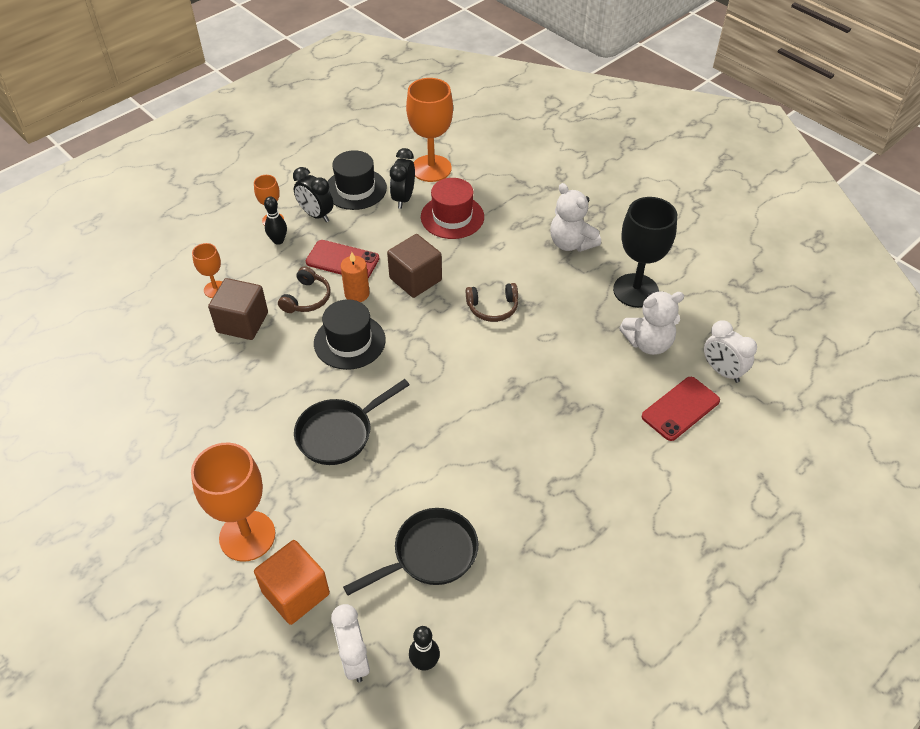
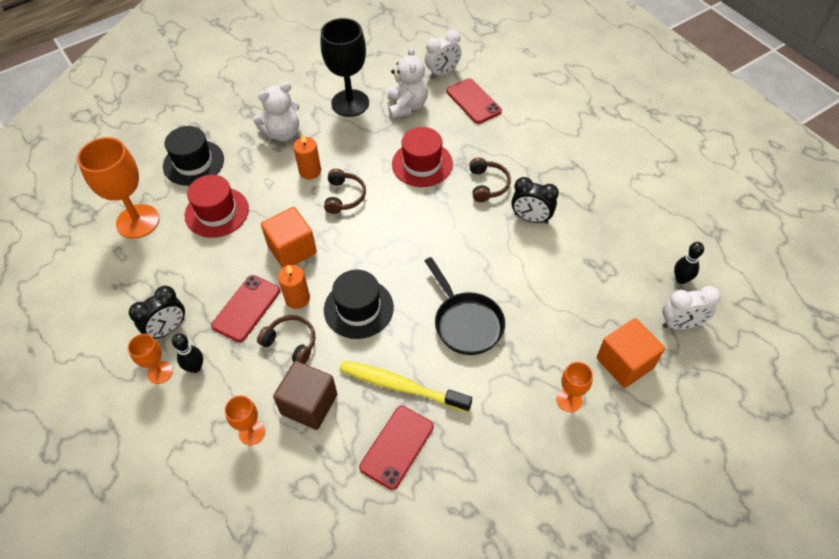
camera: 80 degrees left, 5 degrees up
(198, 392) = (397, 447): none -> red phone
(247, 536) = (569, 400): orange goblet -> orange goblet, size x0.51
(262, 387) = (401, 386): none -> yellow toothbrush
(355, 189) = (141, 290): black hat -> black hat (193, 163)
(403, 198) = (174, 249): black clock -> black clock (531, 218)
(415, 279) = (292, 249): brown cube -> orange cube
(430, 554) = (591, 267): black pan -> none
(522, 274) = (310, 171): none -> orange candle
(540, 436) = (488, 185): none -> brown headphones
(557, 369) = (422, 164): none -> red hat

